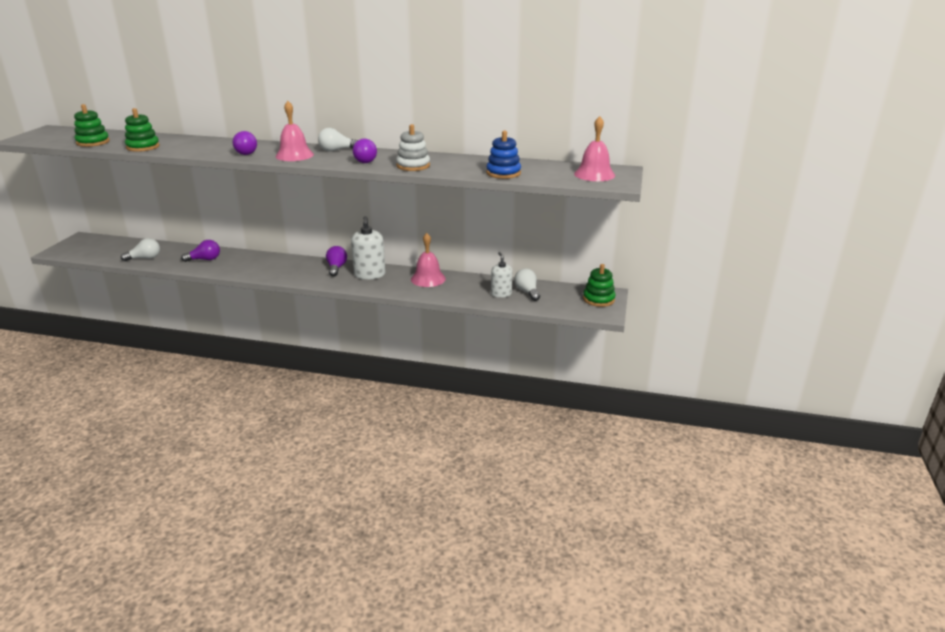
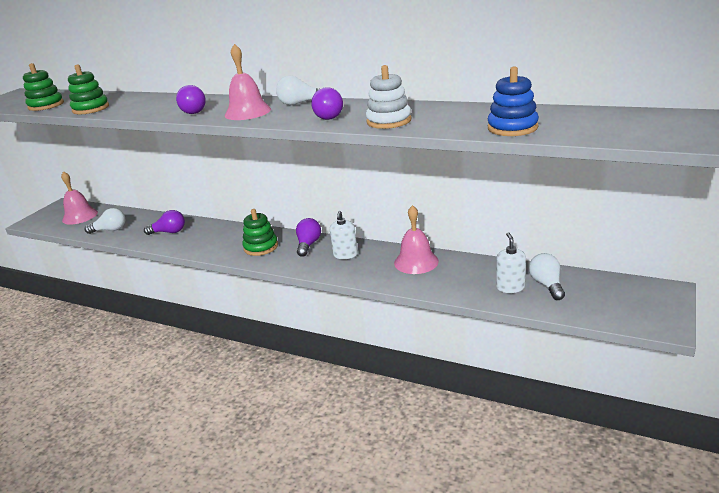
camera: 15 degrees right, 0 degrees up
(370, 275) = (345, 255): white soap dispenser -> white soap dispenser, size x0.65
(594, 174) = (653, 125): pink bell -> pink bell (80, 216)
(598, 299) = (652, 300): green stacking toy -> green stacking toy (261, 247)

